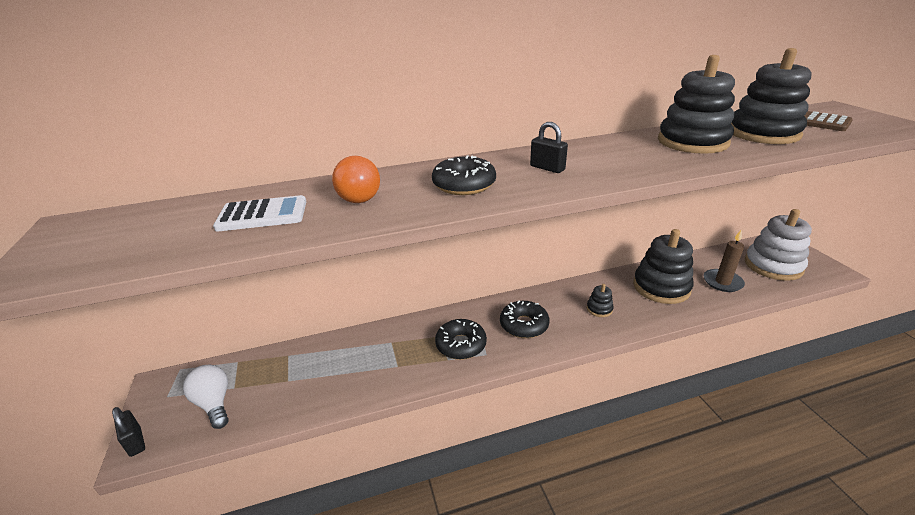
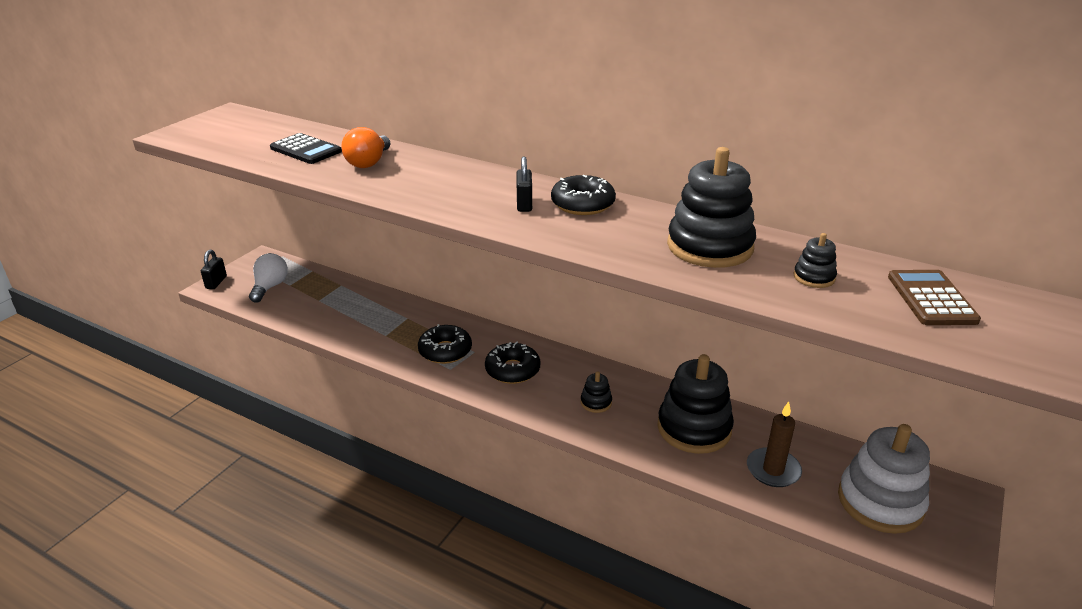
camera: 45 degrees right, 0 degrees up
(262, 215) = (306, 150): white calculator -> black calculator
(464, 185) = (441, 187): black donut -> black donut (582, 204)
(763, 133) = (814, 277): black stacking toy -> black stacking toy, size x0.45

